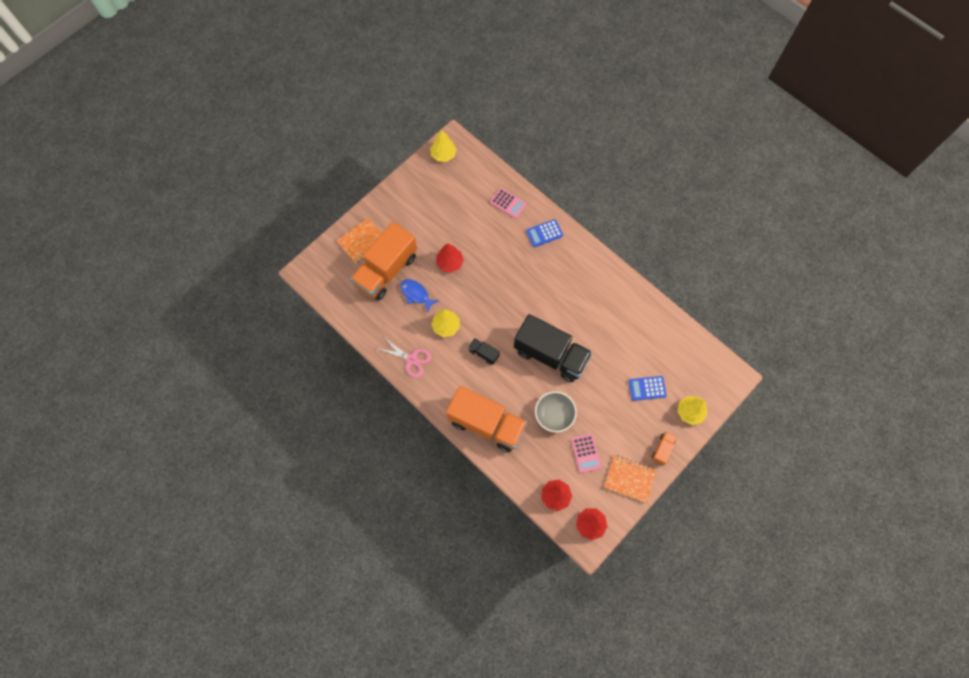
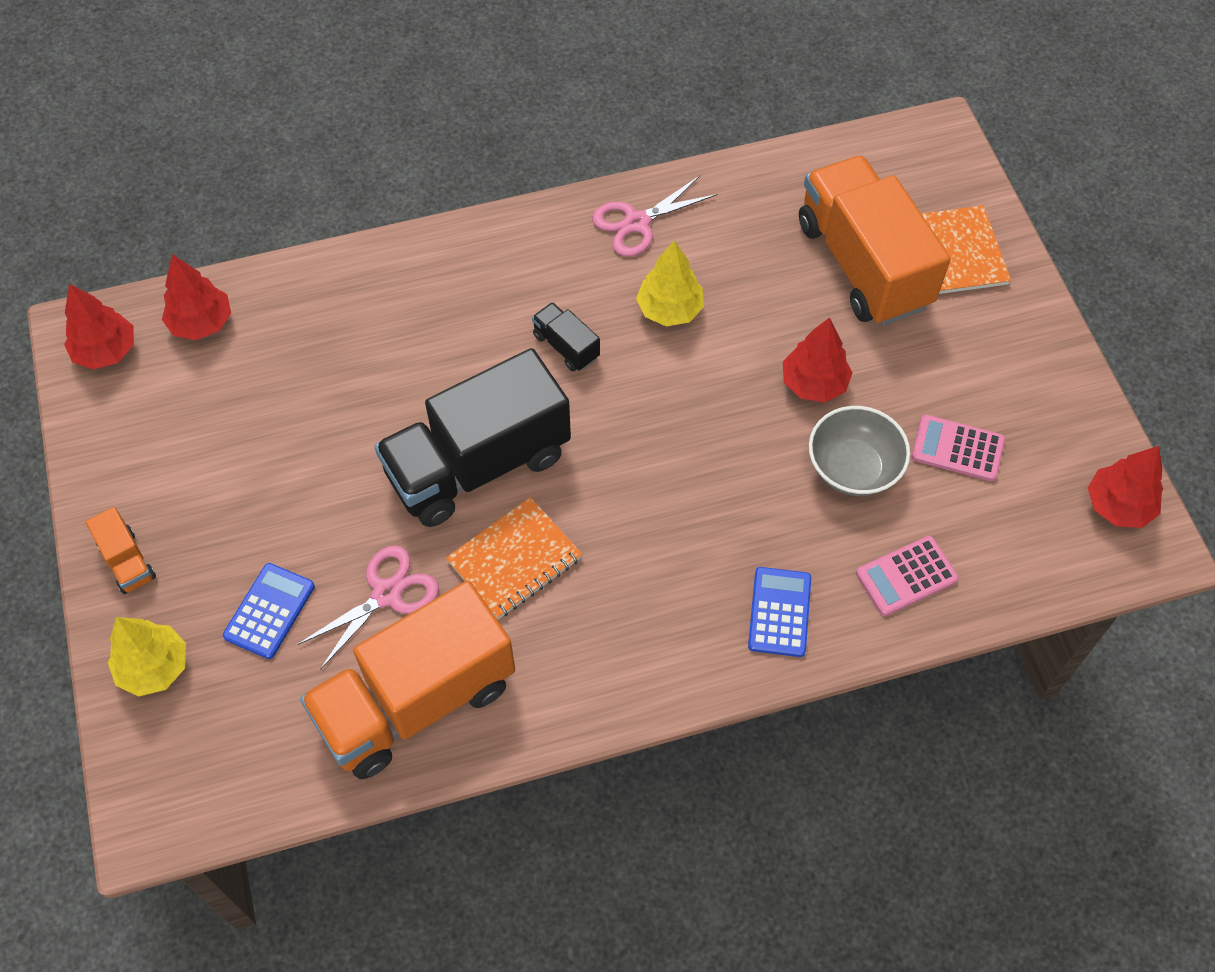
camera: 120 degrees right, 10 degrees down
(416, 294) = (775, 291): blue fish -> none
(443, 155) = (1118, 505): yellow tree -> red tree
(484, 353) = (566, 346): black truck -> black truck turned 105 degrees counterclockwise
(486, 424) = (420, 281): orange truck -> orange truck (415, 701)
(554, 415) = (350, 402): grey bowl -> grey bowl (853, 468)
(585, 453) = (234, 416): pink calculator -> pink calculator (957, 448)
(616, 355) = (386, 594): none -> pink scissors
(629, 478) = (125, 465): orange notebook -> orange notebook (515, 560)

